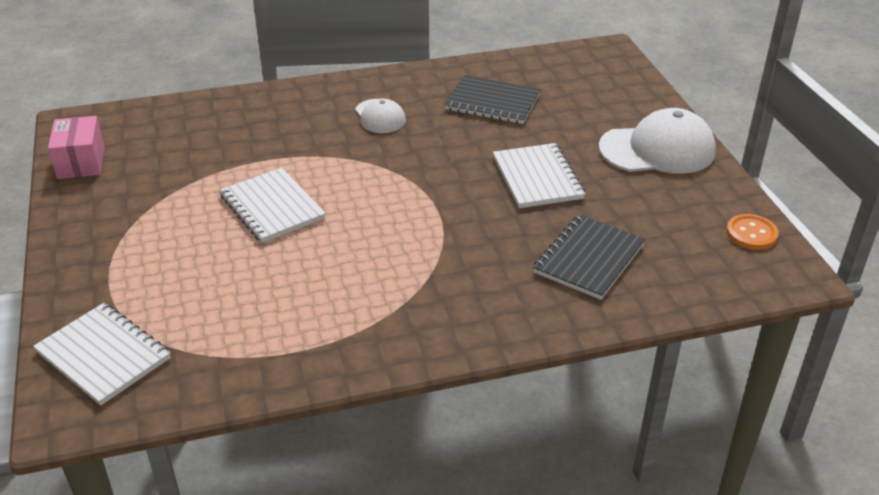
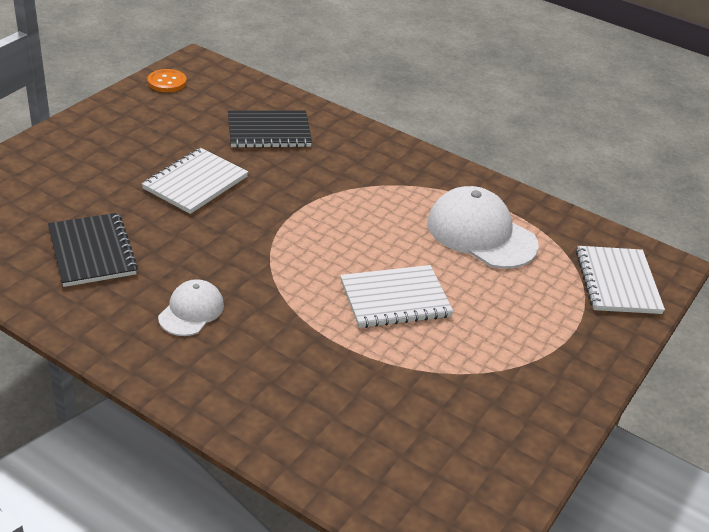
camera: 135 degrees left, 0 degrees up
(81, 162) = (501, 479): pink box -> none
(272, 207) = (395, 299): white notebook -> white notebook turned 60 degrees clockwise
(657, 149) = (90, 141): white cap -> white cap (481, 234)

